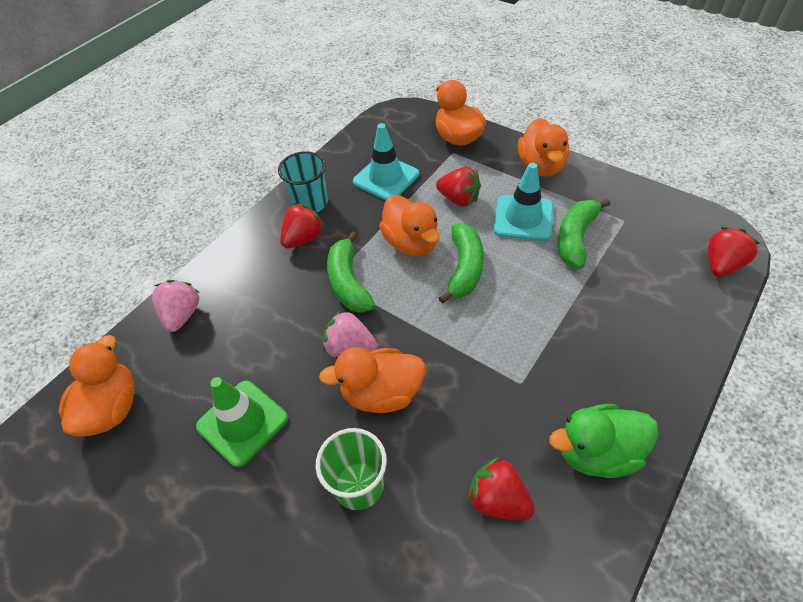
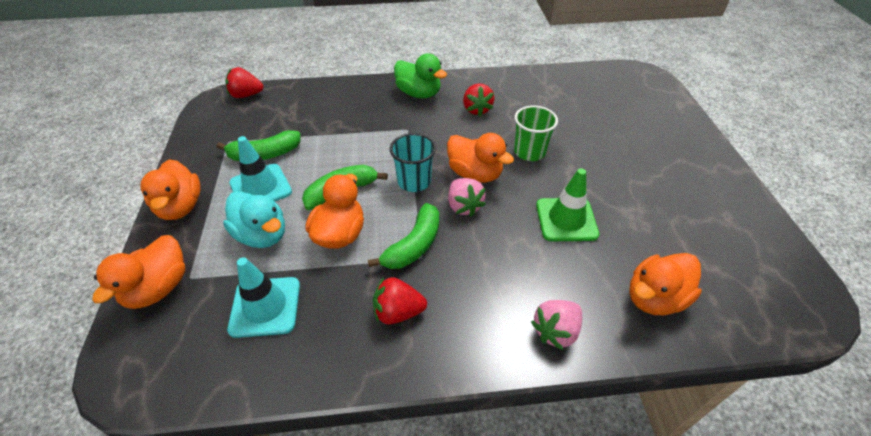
camera: 135 degrees left, 5 degrees down
(310, 203) = (348, 346): turquoise cup -> turquoise cup (414, 181)
(459, 199) = (262, 235): red strawberry -> turquoise duck
(541, 166) = (181, 207): orange duck -> orange duck turned 120 degrees clockwise

